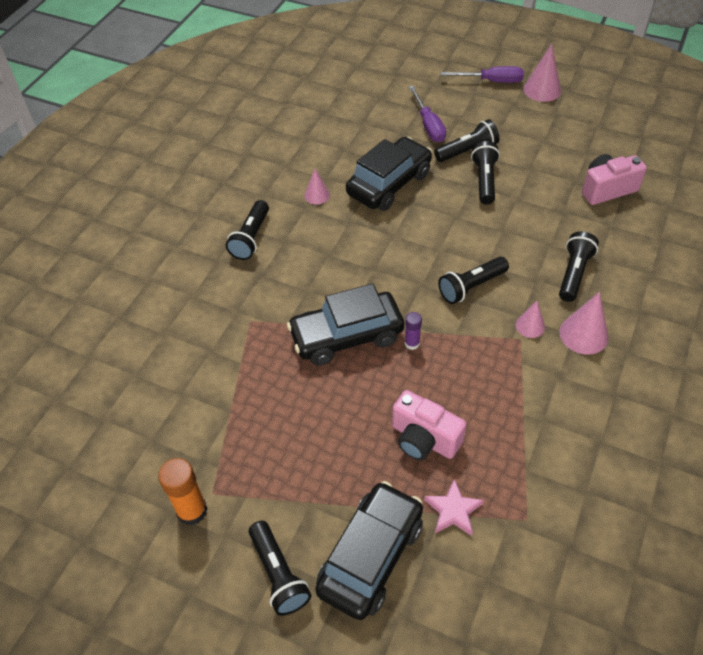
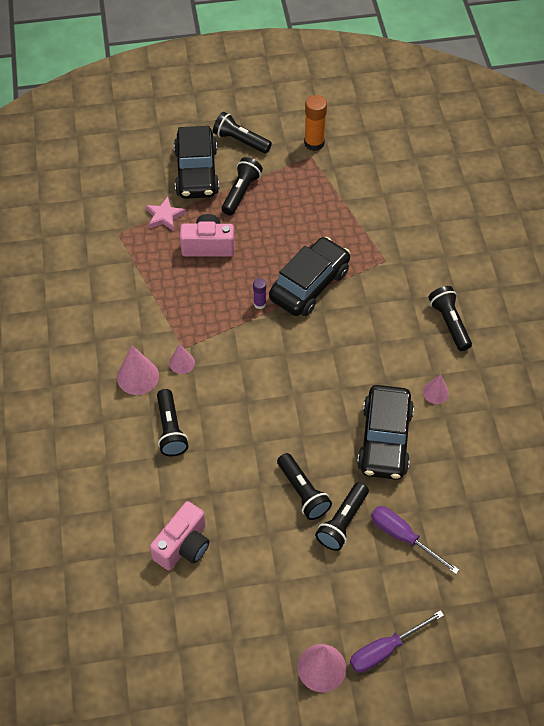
camera: 145 degrees right, 5 degrees up
(471, 287) = (246, 372): black flashlight -> black flashlight (241, 192)

